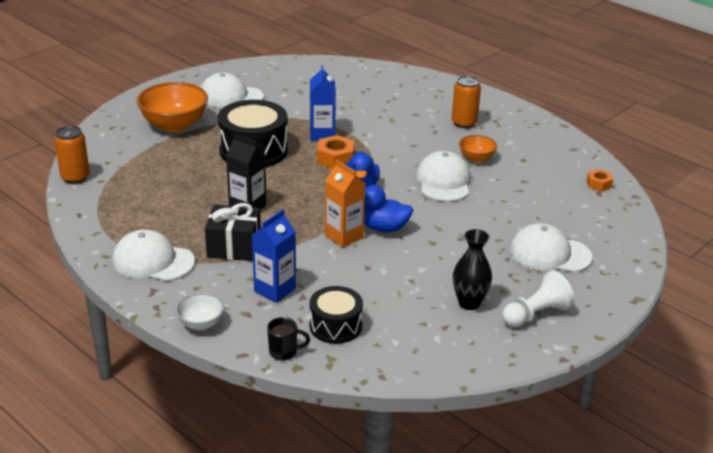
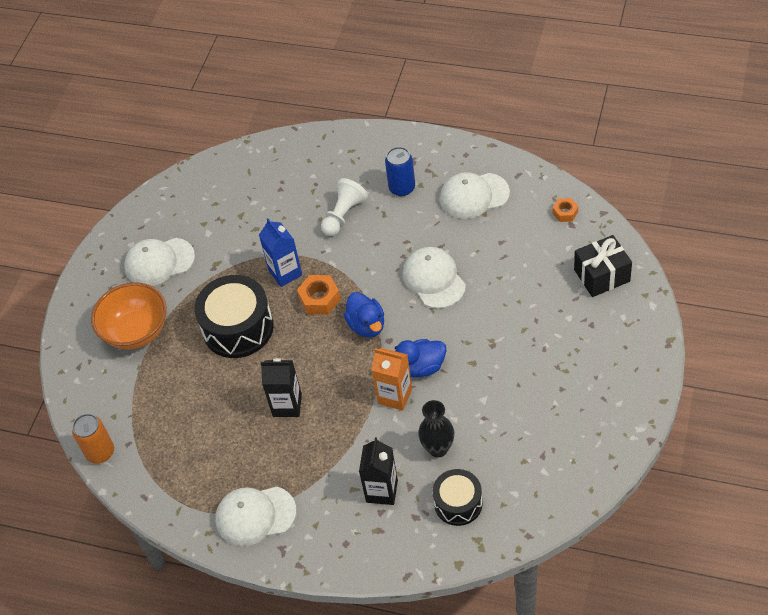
camera: 20 degrees left, 20 degrees up
(201, 324) = (349, 562): white bowl -> none
(234, 247) = (311, 460): black gift -> black gift (602, 275)
(275, 290) = (382, 491): blue carton -> black carton
(284, 352) = (437, 554): black mug -> none
(464, 123) = (402, 188): orange can -> blue can
(469, 303) = (545, 418): black vase -> black vase (438, 448)
(476, 158) = (443, 232): orange bowl -> none
(536, 314) = (603, 402): white pawn -> white pawn (343, 215)
(550, 253) = (574, 324): white cap -> white cap (474, 196)

